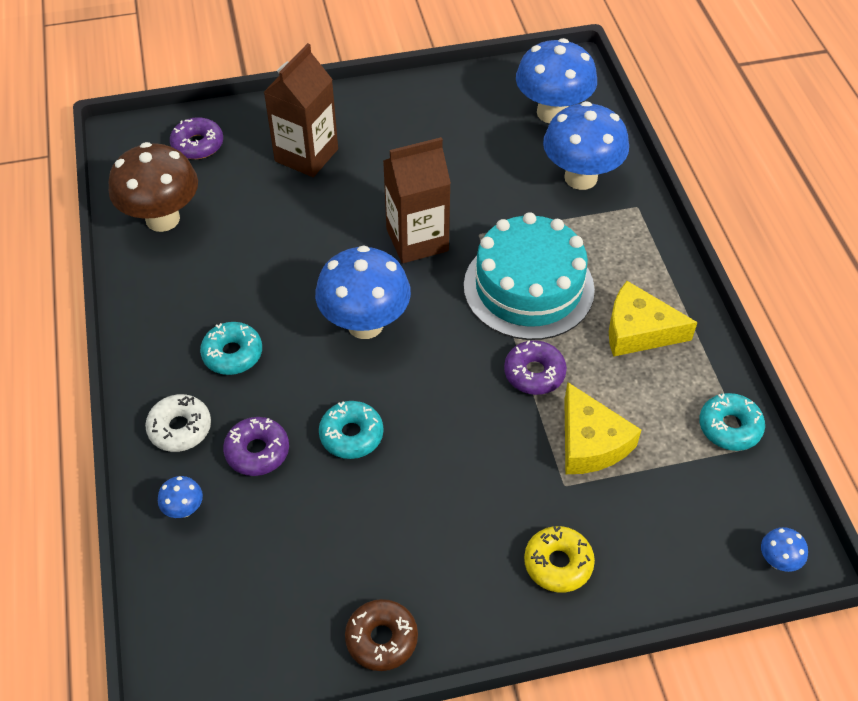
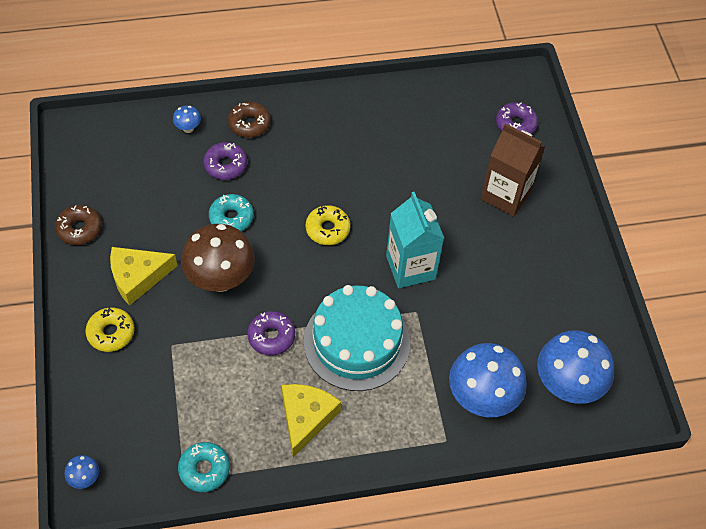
camera: 90 degrees right, 5 degrees up
(162, 219) = (436, 106): brown mushroom -> brown mushroom (221, 279)
(180, 428) = (249, 124): white donut -> brown donut
(232, 354) = (307, 150): turquoise donut -> none
(365, 324) = (327, 229): blue mushroom -> yellow donut
(417, 240) = (410, 267): brown carton -> turquoise carton
(590, 442) = (204, 367): yellow cheese -> yellow cheese (138, 277)

